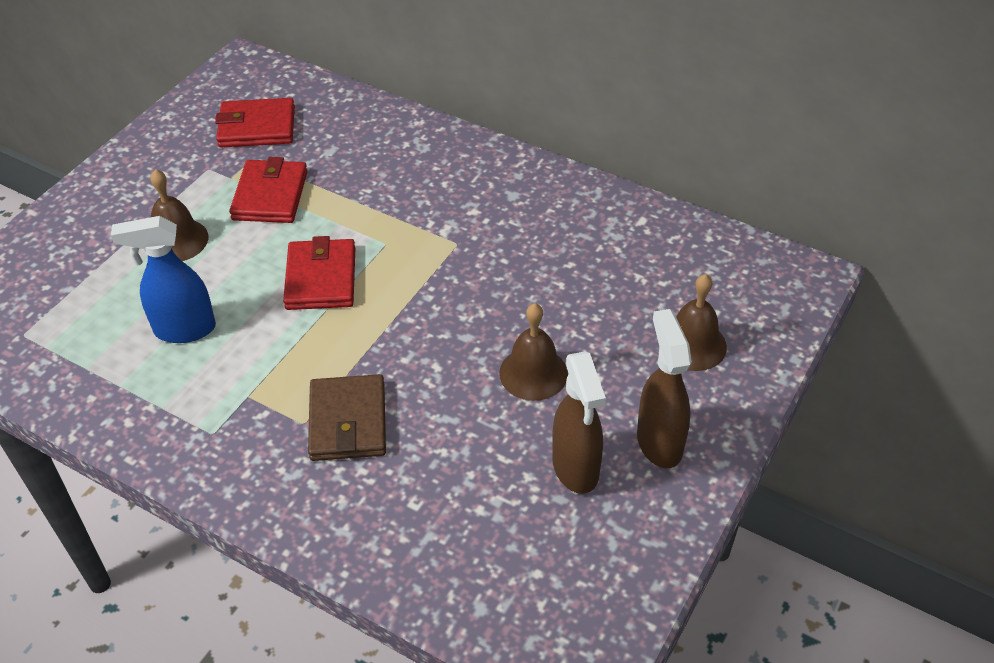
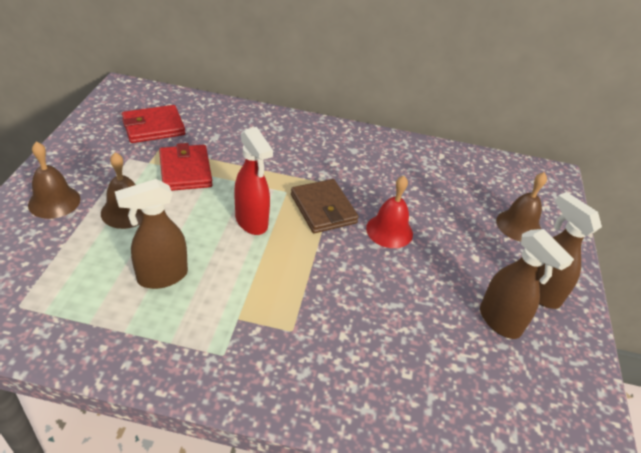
camera: 25 degrees left, 5 degrees down
(184, 329) = (162, 277): blue spray bottle -> brown spray bottle
(321, 278) = (251, 222): red wallet -> red spray bottle
(348, 421) = (325, 322): brown wallet -> brown wallet (323, 209)
(496, 320) = (389, 231): none -> red bell
(533, 373) = (434, 262): brown bell -> brown bell (54, 201)

